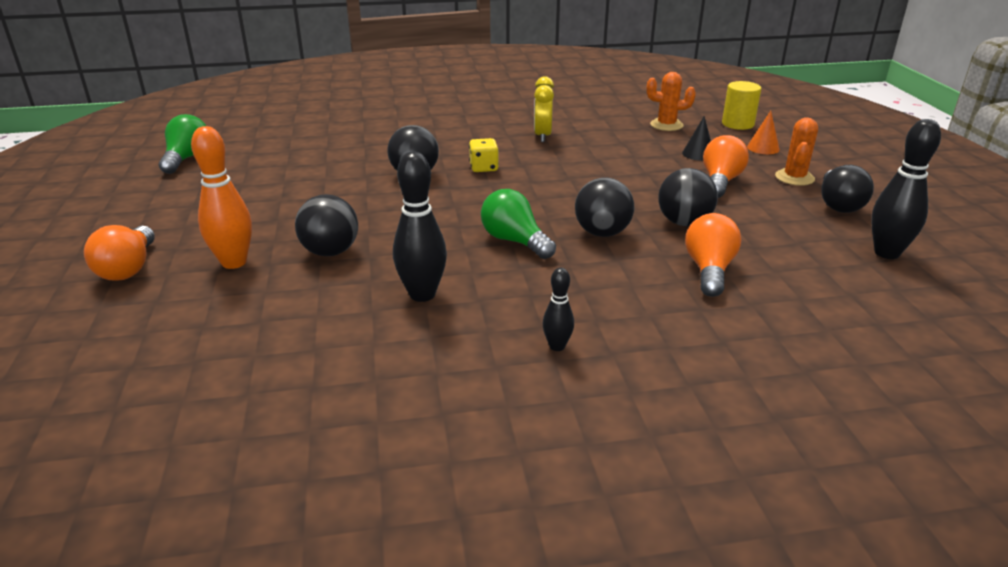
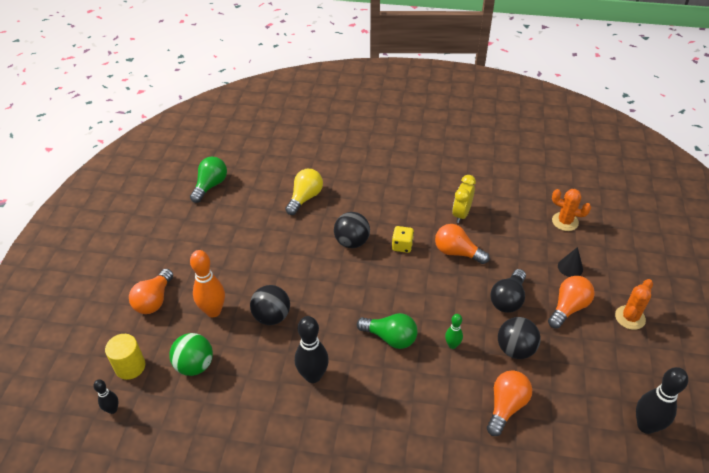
camera: 20 degrees right, 15 degrees up
(222, 320) = (195, 365): none -> green ball
(331, 150) = (305, 198): none -> yellow light bulb
(515, 241) = (390, 337): green light bulb -> green light bulb turned 135 degrees clockwise
(557, 163) = (457, 252): none -> orange light bulb
(557, 346) = (374, 449): black bowling pin -> black bowling pin (112, 409)
(602, 233) = (452, 345): black ball -> green bowling pin
(737, 124) = (625, 234): yellow cylinder -> yellow cylinder (130, 366)
(763, 148) = (627, 272): orange cone -> none
(838, 204) = (645, 360): black light bulb -> black light bulb (508, 299)

